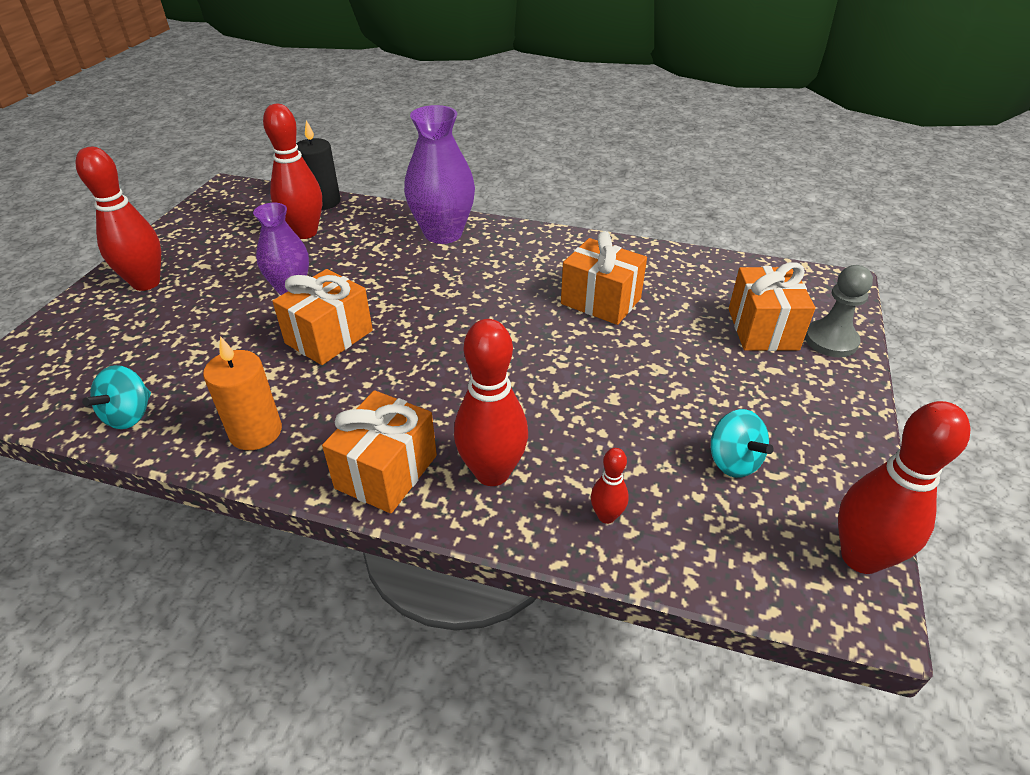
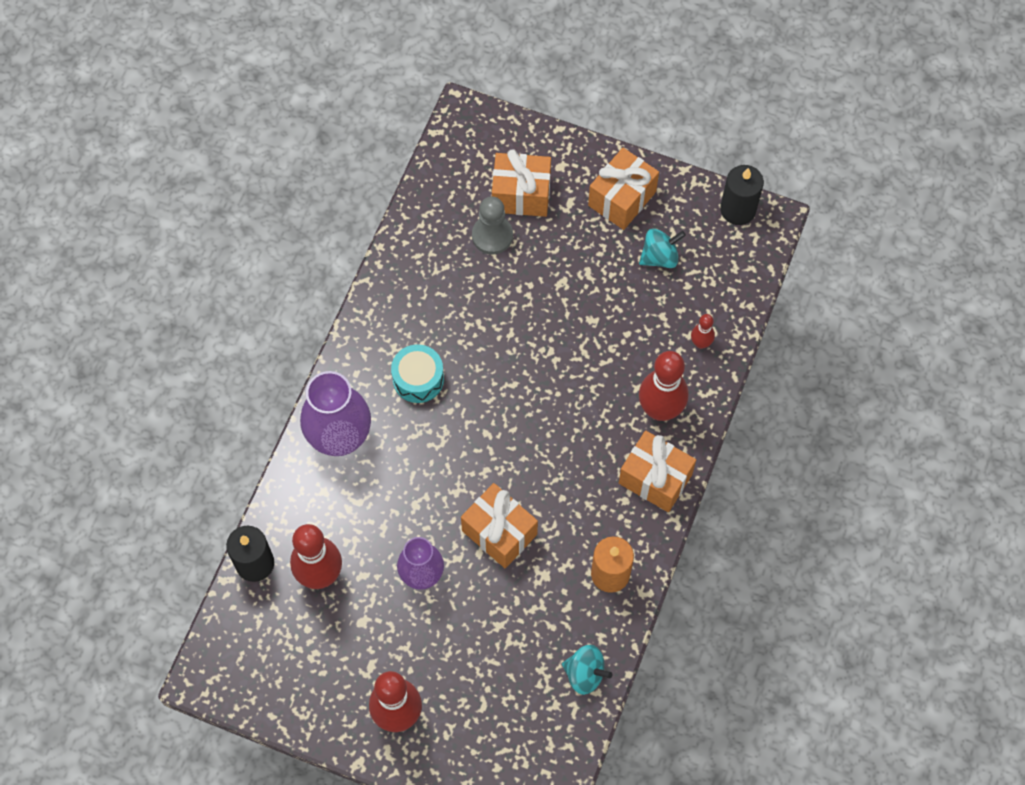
camera: 85 degrees left, 25 degrees up
(511, 273) = (418, 379): none -> turquoise drum
(600, 301) = (470, 309): orange gift -> orange gift (622, 199)
(831, 340) = (540, 151): grey pawn -> grey pawn (492, 236)
(861, 557) = (738, 209): red bowling pin -> black candle

